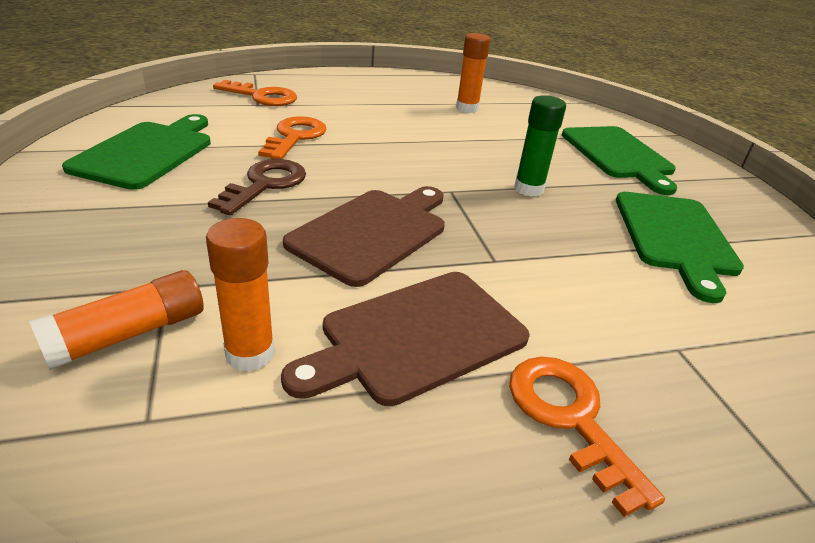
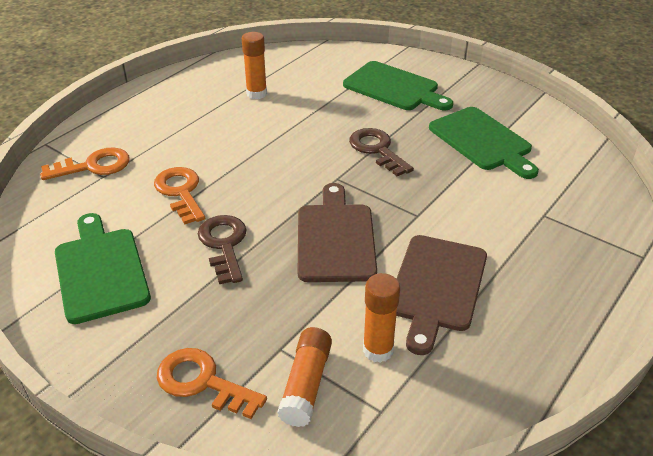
camera: 35 degrees left, 5 degrees up
(528, 189) = (377, 150): green glue stick -> brown key
(569, 417) = (538, 281): orange key -> orange key (202, 382)

